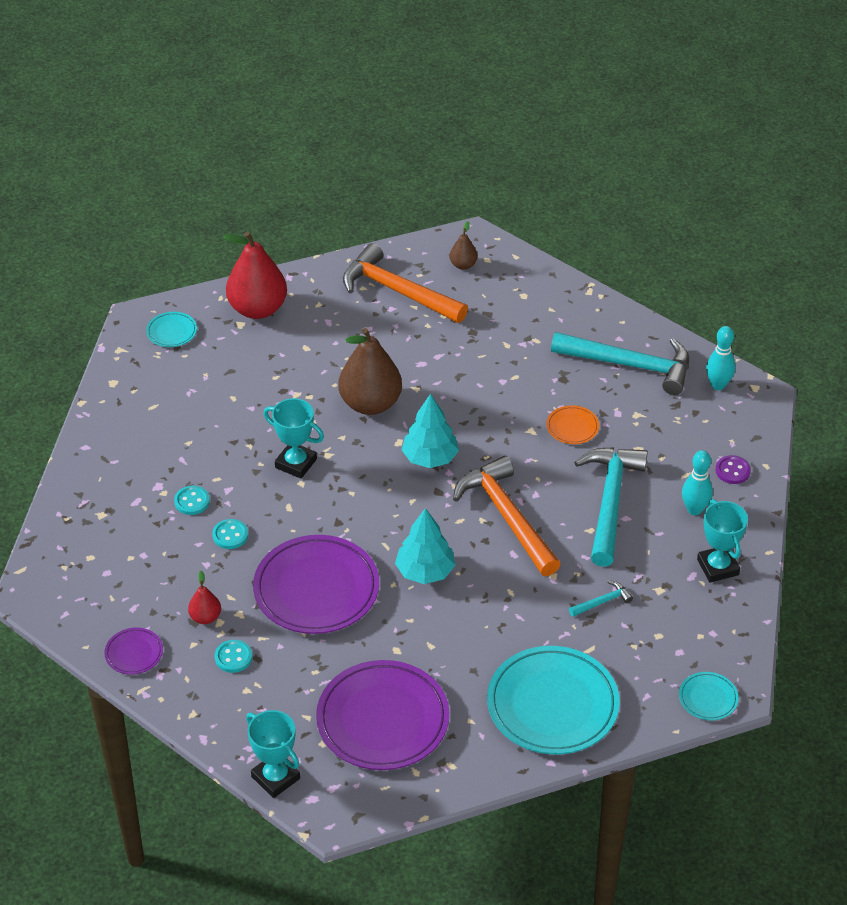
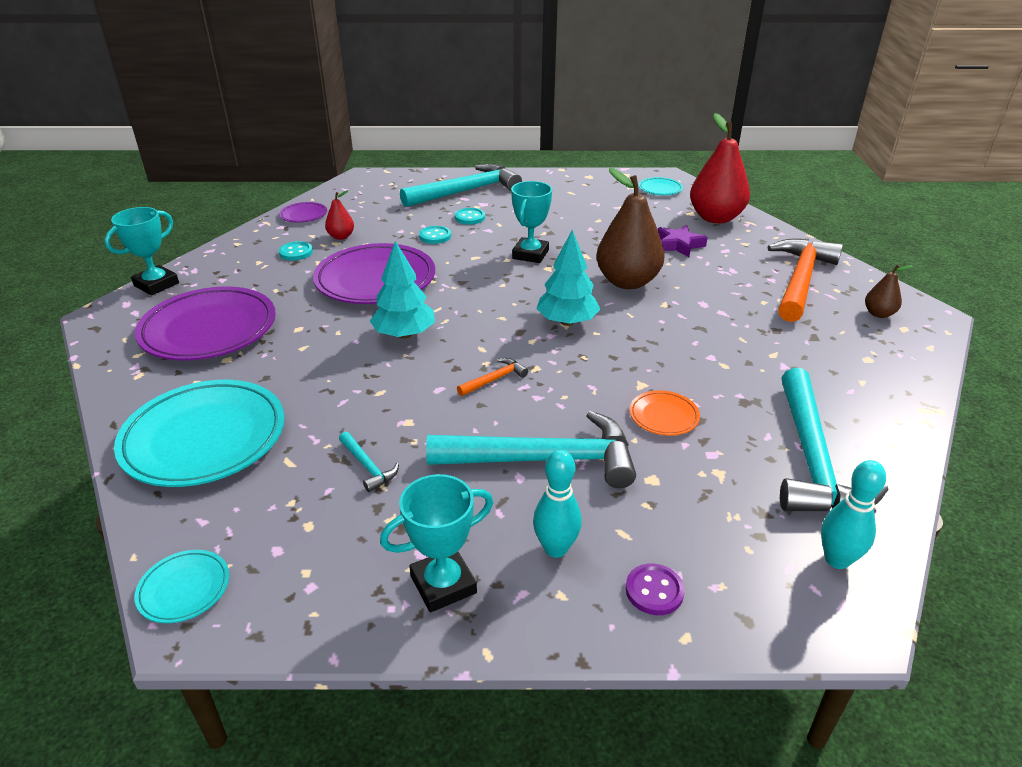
camera: 80 degrees right, 10 degrees down
(117, 498) = (466, 191): none -> turquoise hammer
(308, 351) = (678, 245): none -> purple star
(507, 517) = (494, 379): orange hammer -> orange hammer, size x0.42

